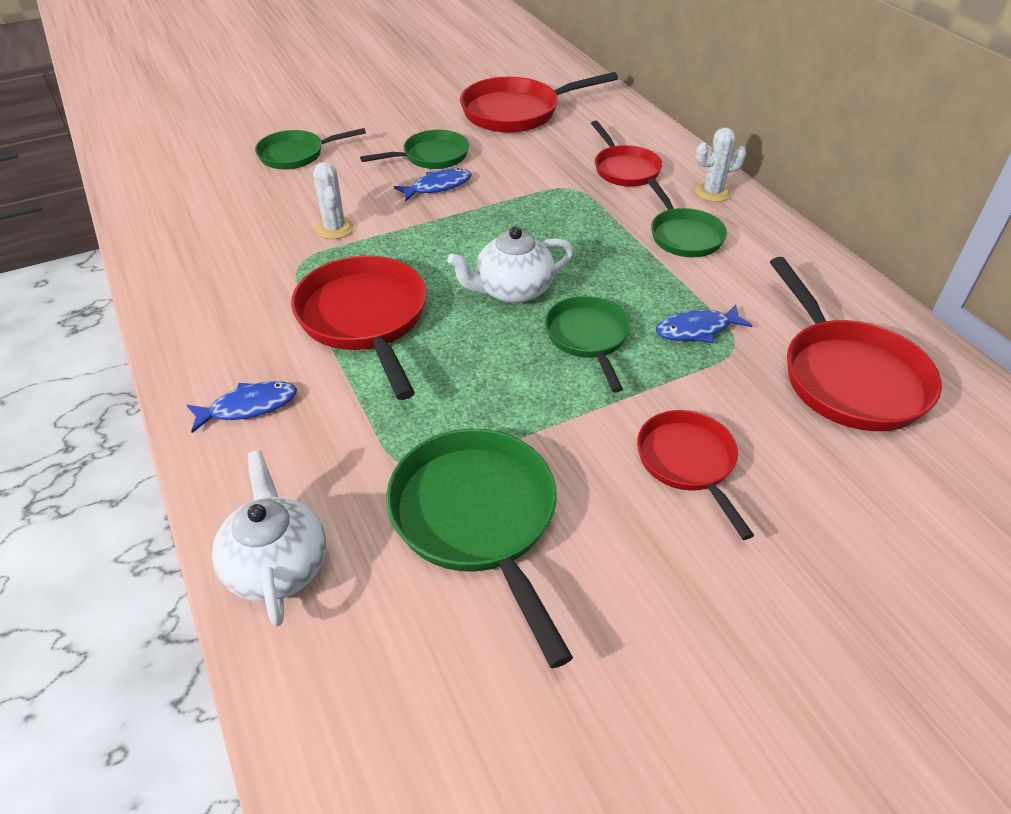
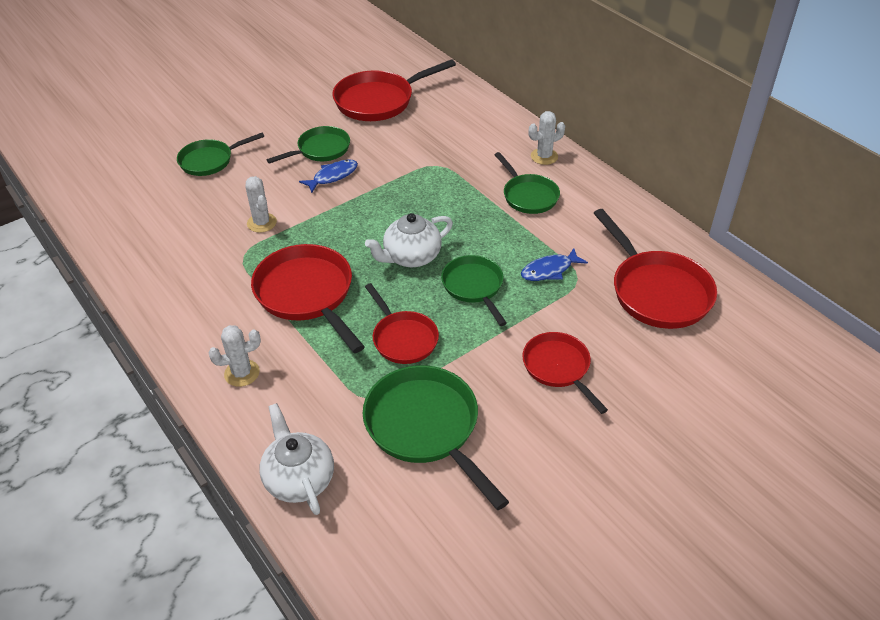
camera: 10 degrees left, 0 degrees up
(248, 407) = (242, 373): blue fish -> white cactus
(624, 169) = (474, 144): red pan -> red pan (403, 338)

